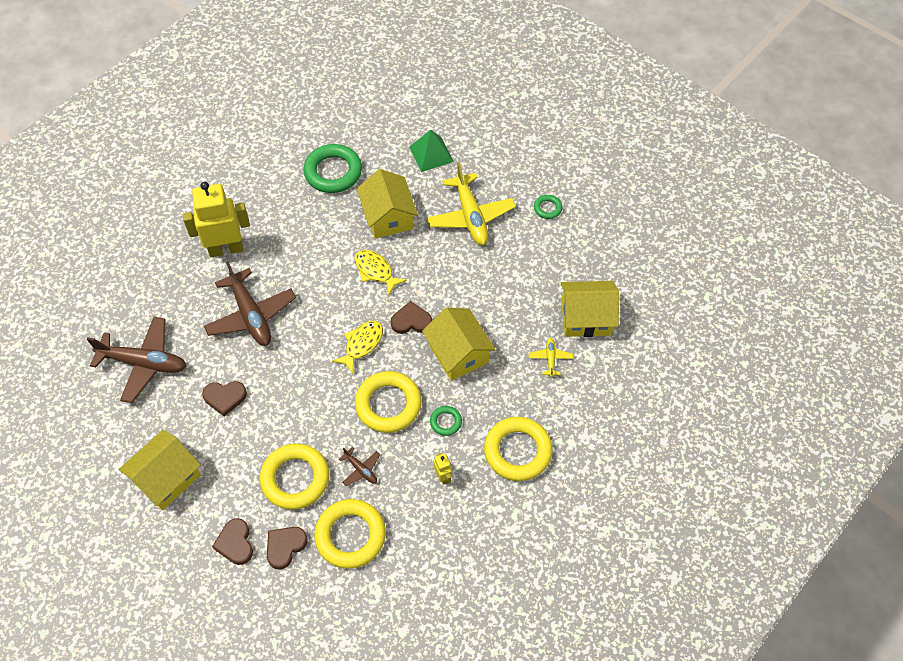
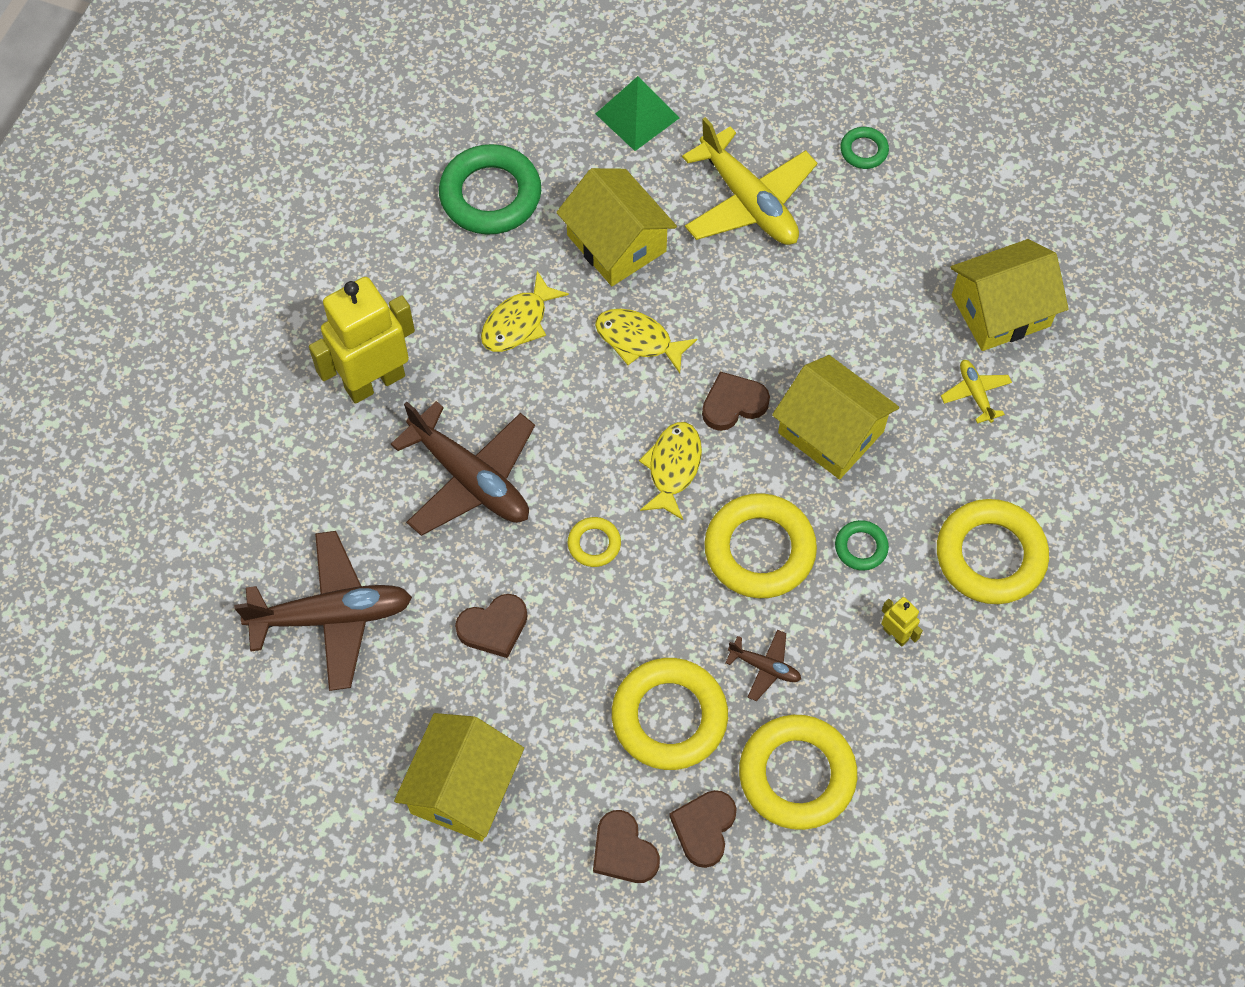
camera: 20 degrees left, 5 degrees up
(300, 371) = (594, 544): none -> yellow ring
(316, 242) = (518, 322): none -> yellow fish

